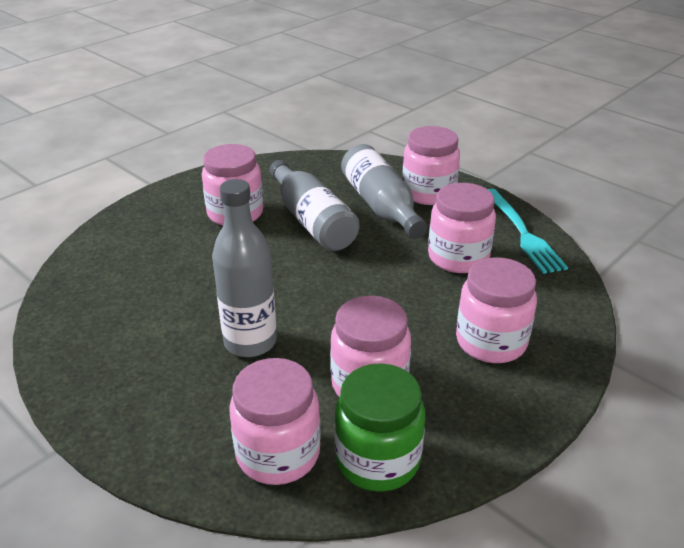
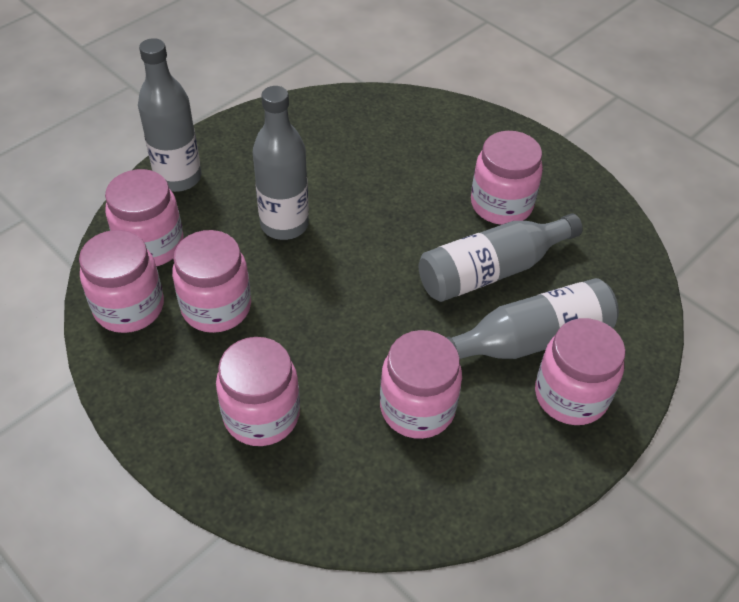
camera: 90 degrees right, 15 degrees up
(159, 442) = (178, 178): none -> grey bottle
(377, 460) = (129, 307): green jar -> pink jar
(522, 233) = (476, 494): turquoise fork -> none

